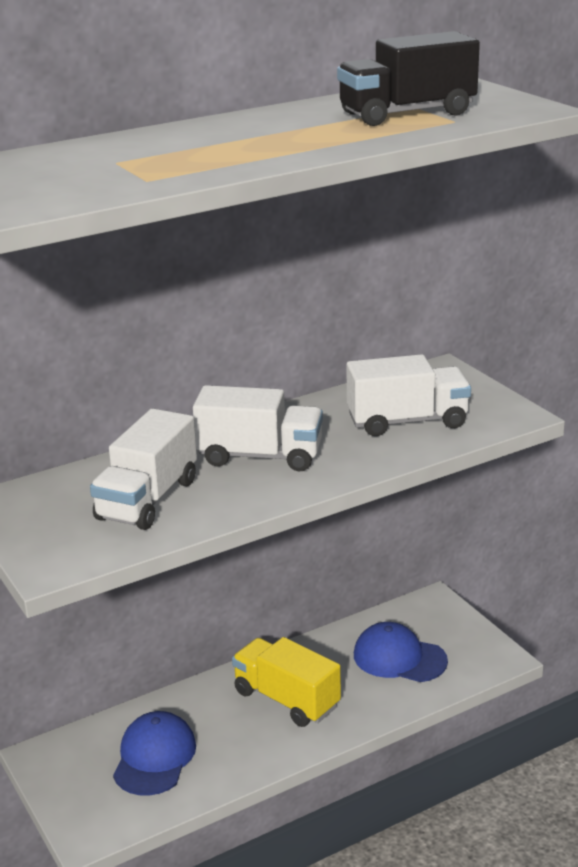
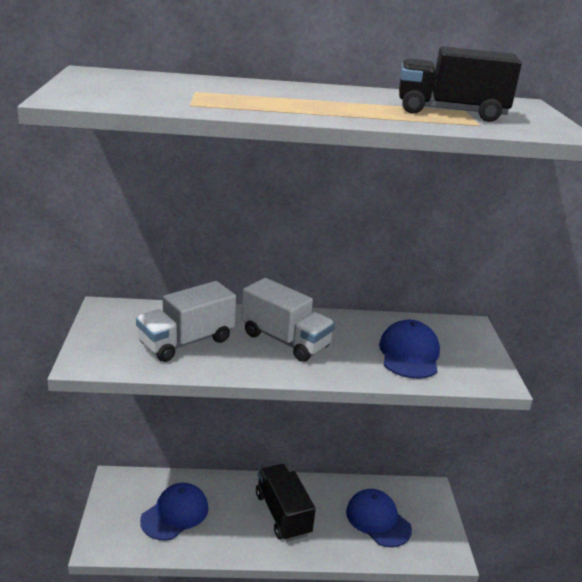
camera: 25 degrees right, 0 degrees up
(286, 699) = (283, 514): yellow truck -> black truck
(407, 421) = (409, 354): white truck -> blue cap

